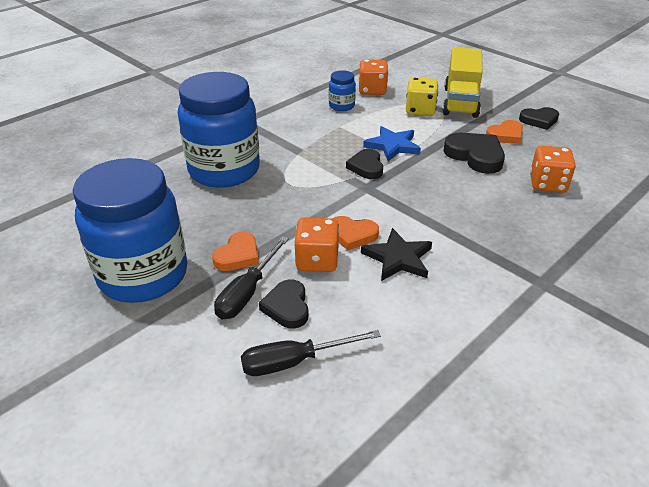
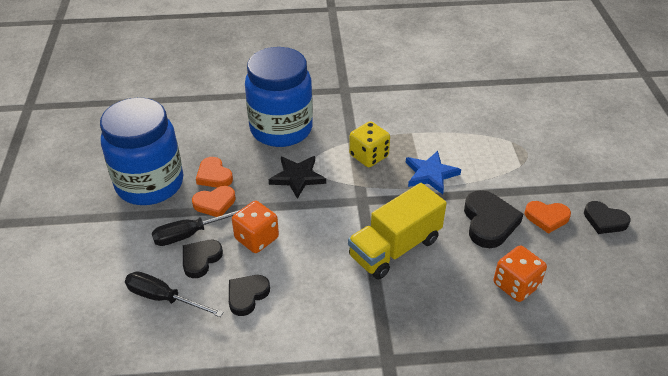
camera: 40 degrees right, 5 degrees up
(341, 106) = (438, 113): blue jar -> none
(352, 235) = (303, 233): orange heart -> orange heart (214, 176)
(366, 167) = (384, 182): black heart -> black heart (247, 295)
(372, 90) = (485, 109): orange dice -> none
(398, 258) = (310, 271): black star -> black star (297, 177)
(420, 110) = (501, 151): yellow dice -> yellow dice (369, 156)
(460, 102) = (552, 161): yellow truck -> yellow truck (395, 248)

